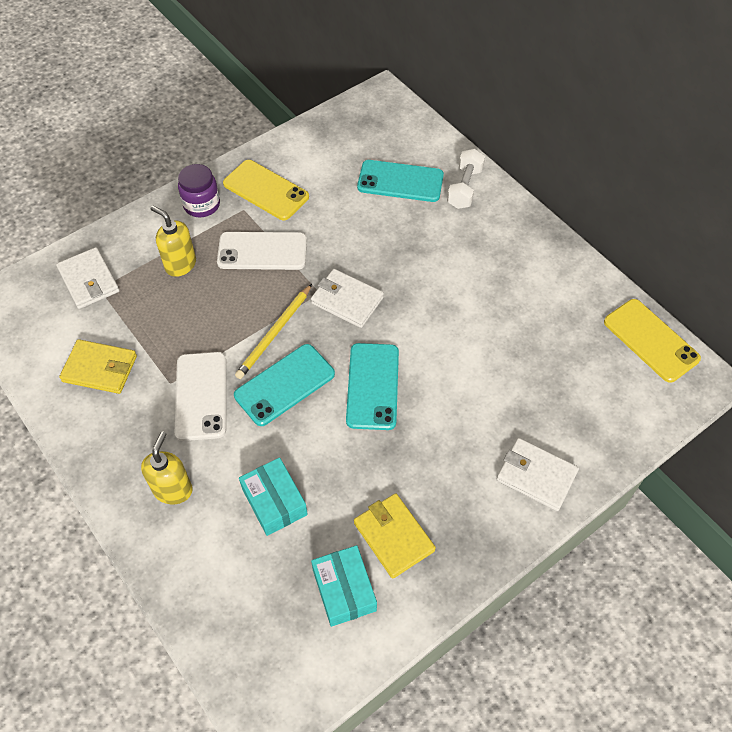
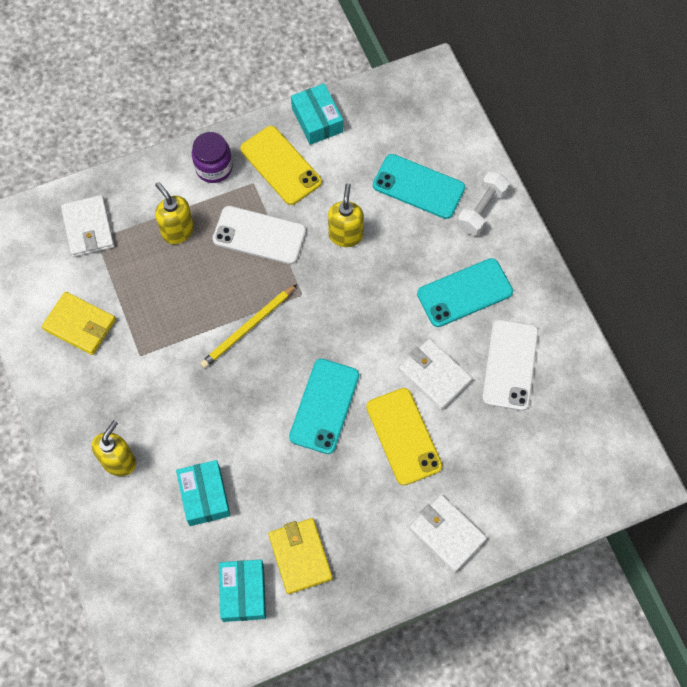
camera: 15 degrees right, 10 degrees up
(201, 396) = (165, 376): white phone -> white phone (510, 365)
(285, 385) = (243, 384): turquoise phone -> turquoise phone (464, 293)
(289, 148) = (317, 120): none -> turquoise box
(345, 234) = (345, 235): none -> yellow soap dispenser
(347, 300) = (326, 310): white wallet -> white wallet (434, 375)
(651, 340) = (607, 426): yellow phone -> yellow phone (404, 436)

